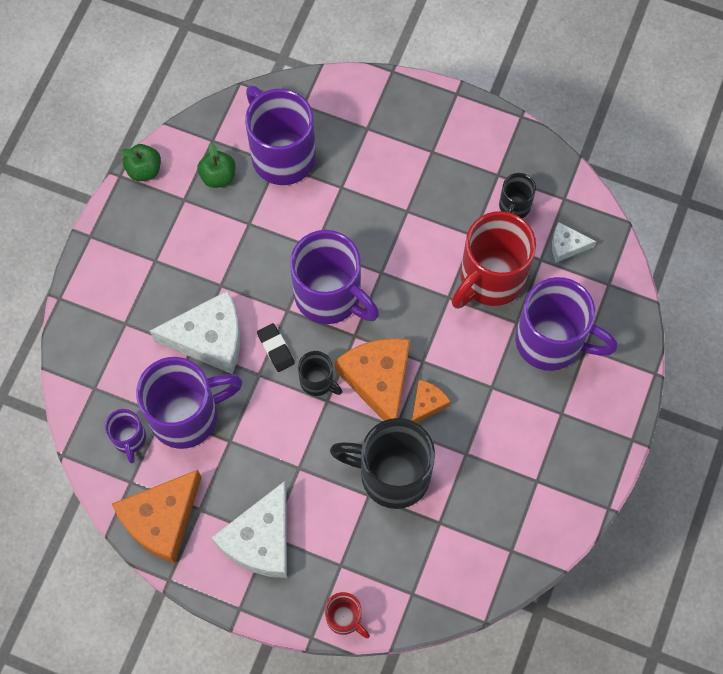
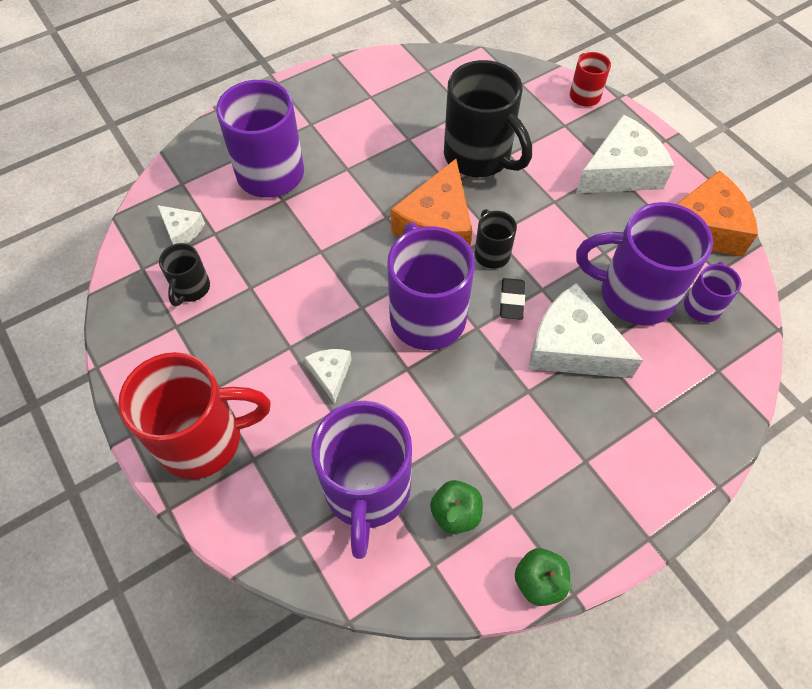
camera: 145 degrees left, 10 degrees down
(363, 210) = (330, 374): none -> white cheese
(427, 403) = (410, 186): orange cheese -> none
(490, 278) = (271, 244): red mug -> red mug (204, 439)
(514, 207) = (191, 288): black mug -> black mug turned 135 degrees clockwise

